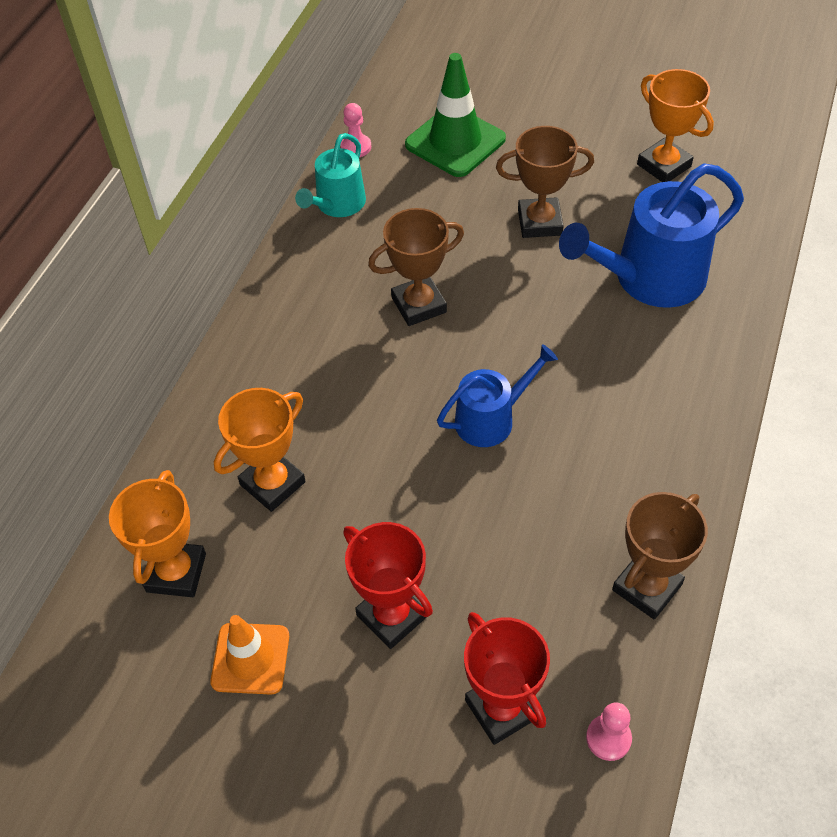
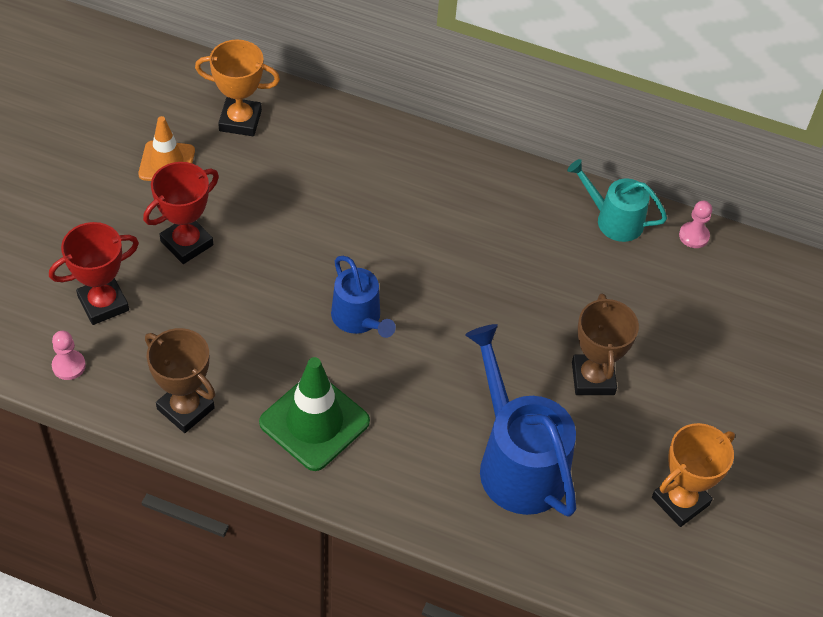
camera: 85 degrees right, 0 degrees up
(272, 483) = (310, 174): orange trophy -> none
(419, 305) = (488, 275): brown trophy -> none
(455, 142) = (706, 317): green traffic cone -> green traffic cone (314, 422)

